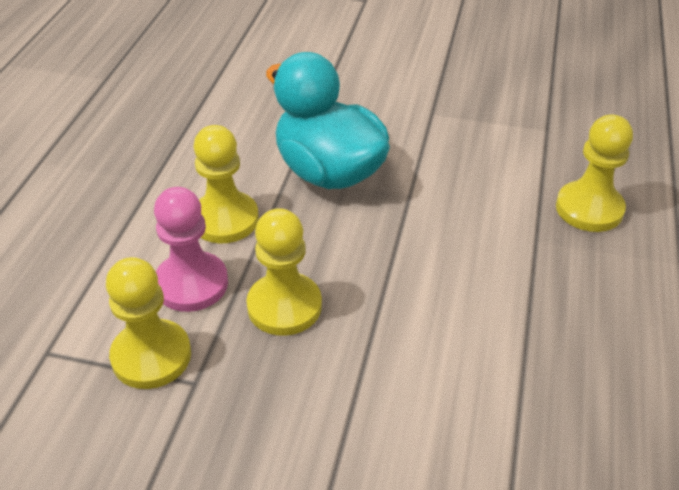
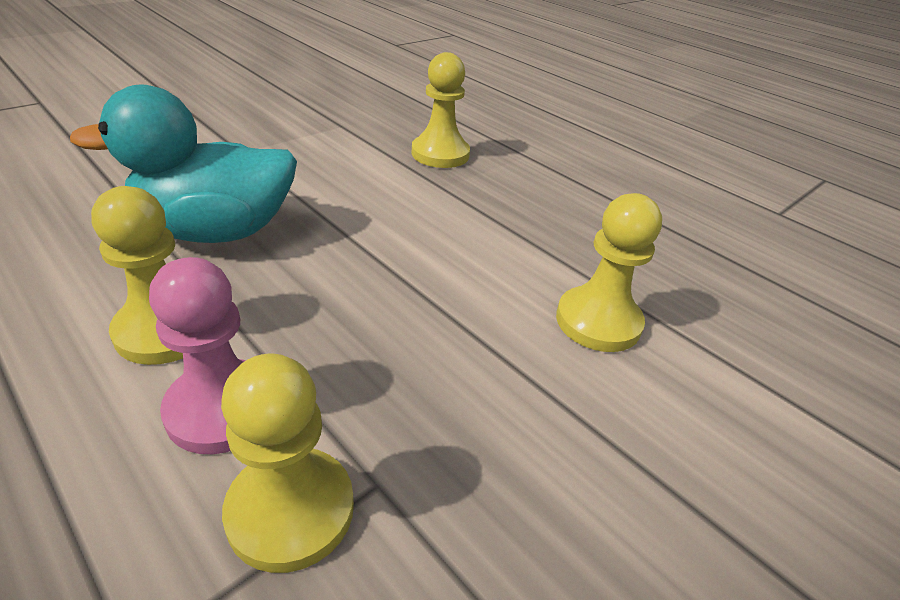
camera: 60 degrees left, 5 degrees down
(284, 306) = (349, 350): yellow pawn -> yellow pawn (598, 321)

